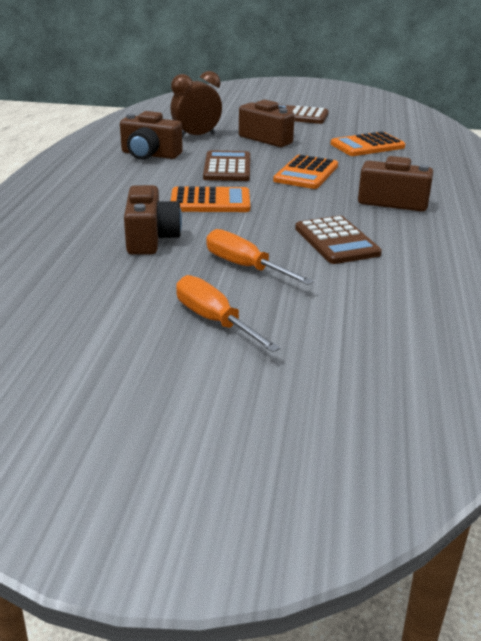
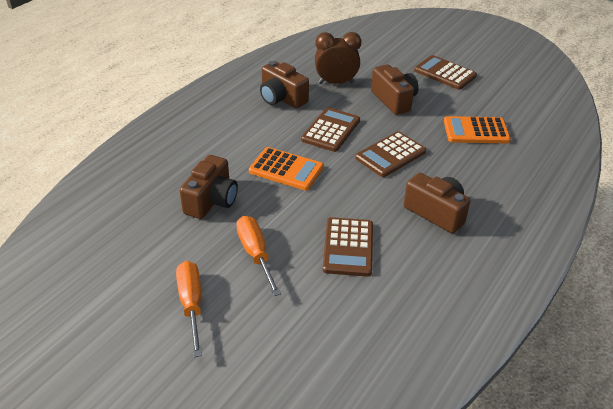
camera: 25 degrees right, 10 degrees up
(306, 173) = (390, 155): orange calculator -> brown calculator

